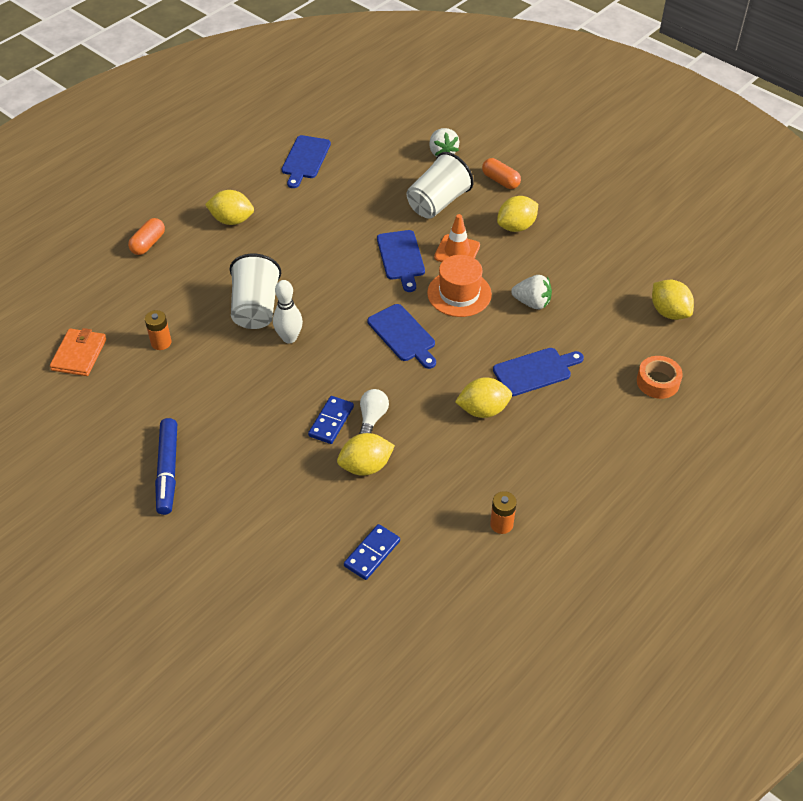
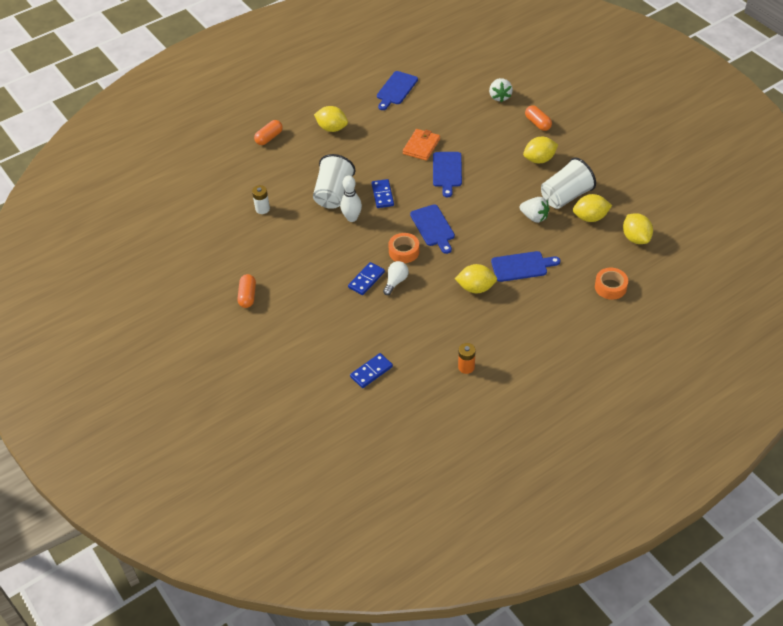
camera: 15 degrees right, 0 degrees up
(79, 354) = (205, 209): orange wallet -> orange wallet (421, 146)
(161, 342) = (262, 209): orange battery -> white battery
(168, 470) = (247, 296): blue marker -> orange capsule
(323, 300) = (382, 195): none -> blue domino
(365, 466) = (382, 314): yellow lemon -> yellow lemon (590, 217)
(372, 374) = (404, 251): none -> orange tape
(438, 203) = (485, 134): white cup -> white cup (566, 196)
(457, 251) = (489, 172): orange traffic cone -> none
(459, 293) = (482, 203): orange hat -> none

